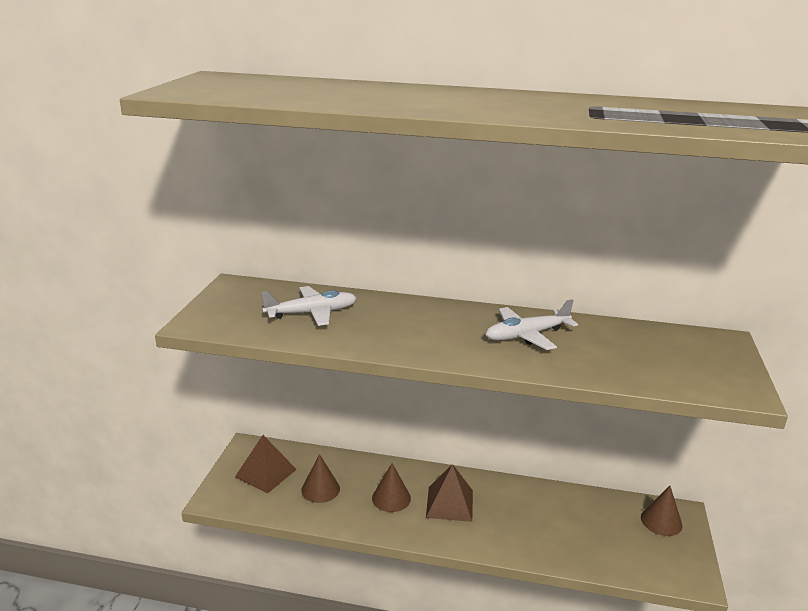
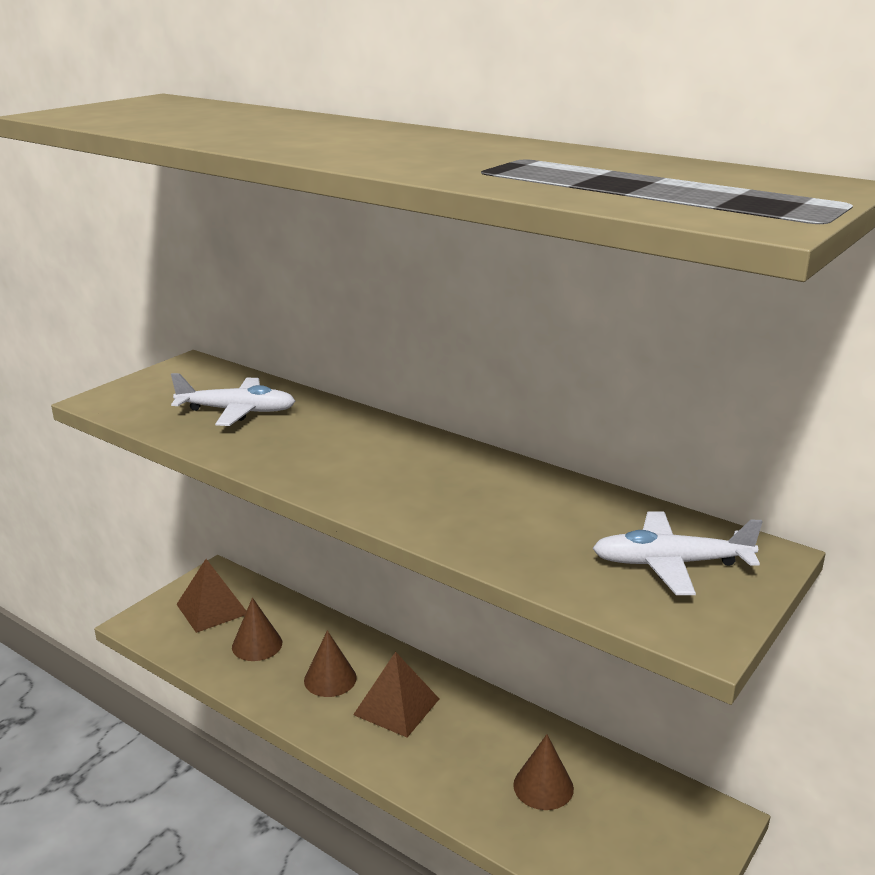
camera: 25 degrees right, 0 degrees up
(527, 335) = (469, 488): white plane -> white plane (671, 564)
(661, 521) = (677, 820): brown cone -> brown cone (543, 786)

